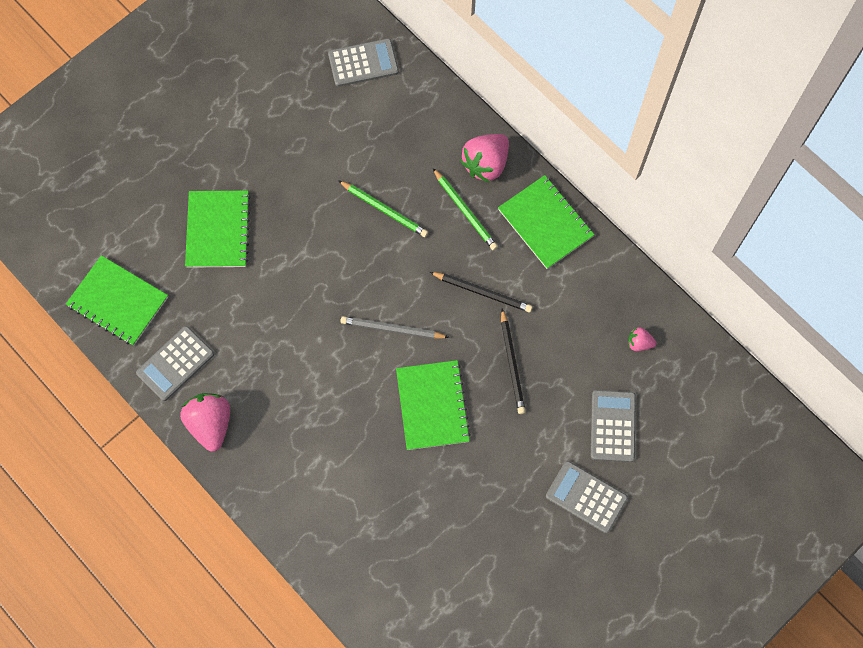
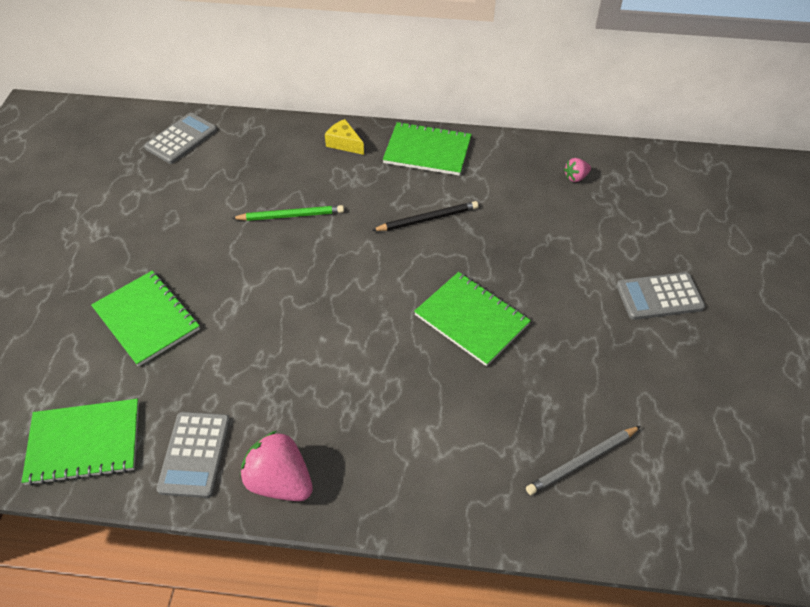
camera: 40 degrees left, 20 degrees down
(392, 329) = (380, 289): grey pencil -> grey pencil (582, 462)
(465, 211) = (358, 178): green pencil -> none
(486, 164) = (344, 143): pink strawberry -> yellow cheese
(512, 363) = (501, 248): black pencil -> none
(612, 426) = (620, 238): grey calculator -> none

